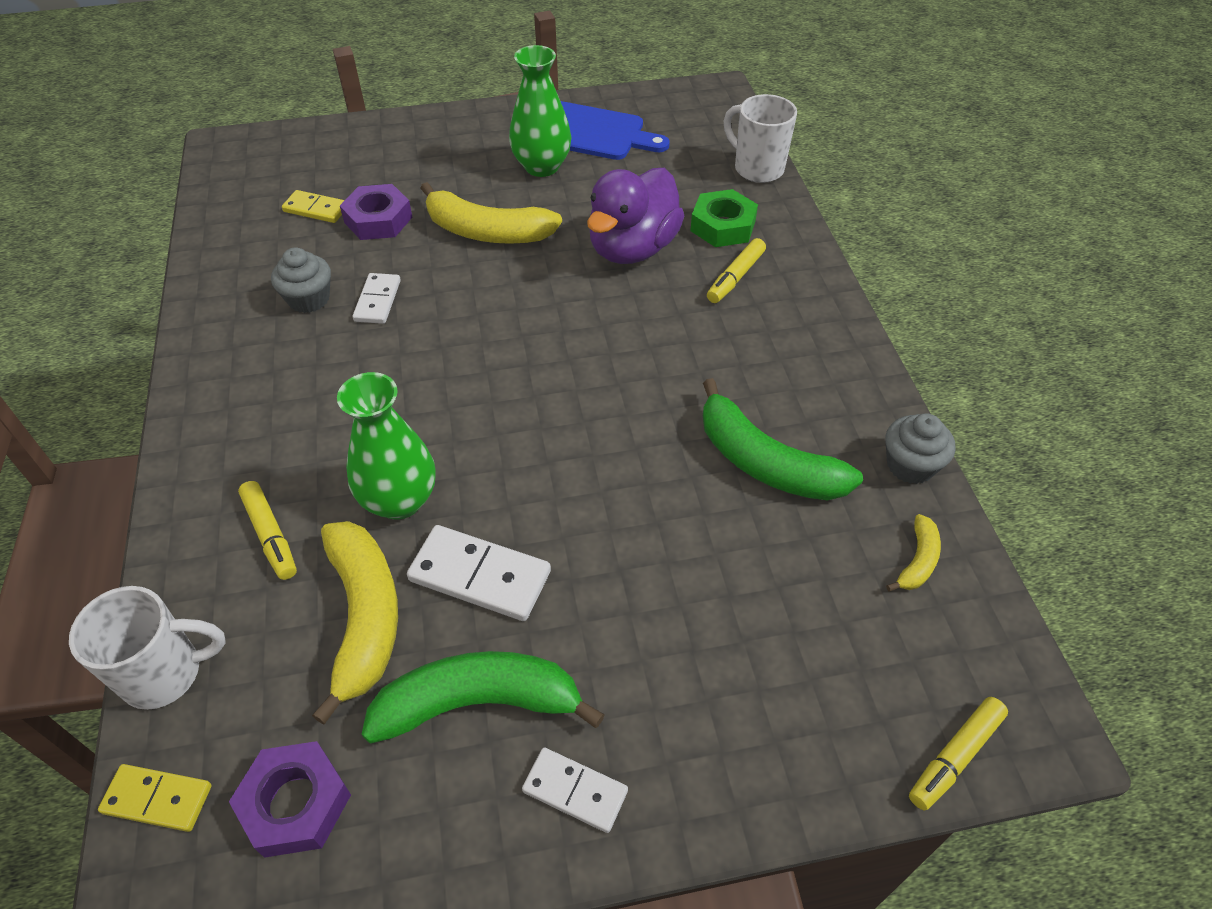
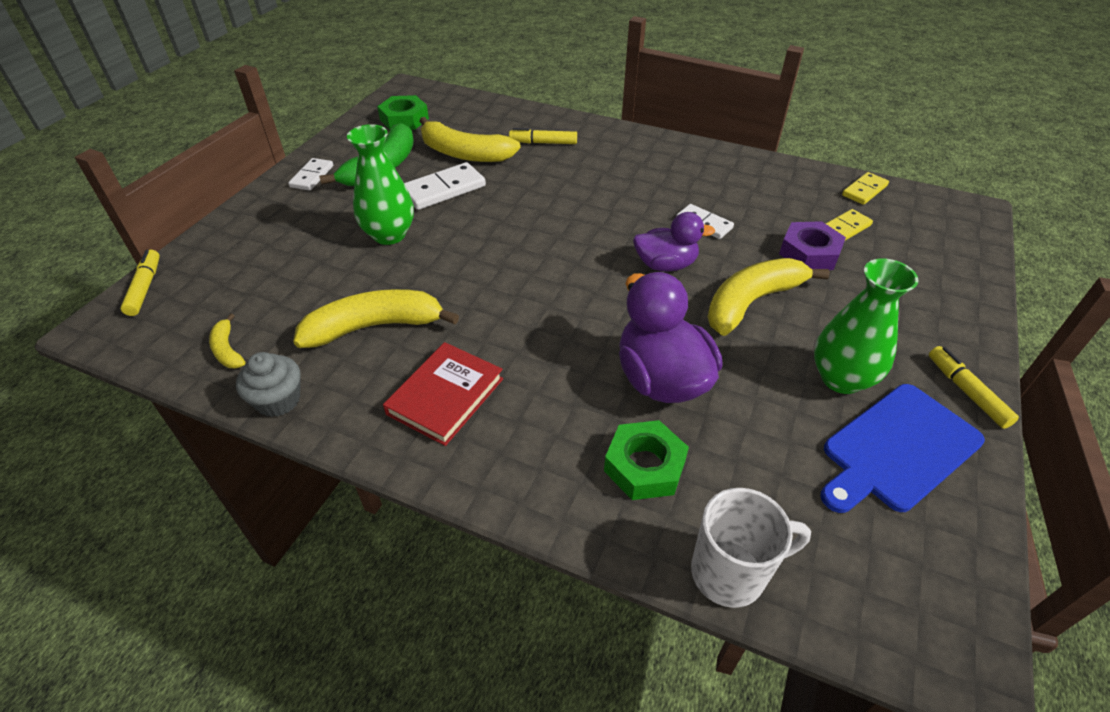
camera: 125 degrees right, 5 degrees down
(158, 799) = (446, 96): yellow domino -> yellow domino (864, 190)
(165, 673) = (499, 106): white mug -> none
(295, 803) = (404, 119): purple nut -> green nut
(309, 299) = (729, 198): grey cupcake -> none
(399, 500) = (521, 182): green vase -> green vase (389, 235)
(476, 301) = (665, 265): none -> purple duck
(575, 791) = (312, 176): white domino -> white domino turned 45 degrees counterclockwise
(735, 277) = (563, 427): yellow marker -> yellow marker (966, 392)
(765, 462) = (375, 326): green banana -> yellow banana
(782, 358) = (445, 396): none -> red book

